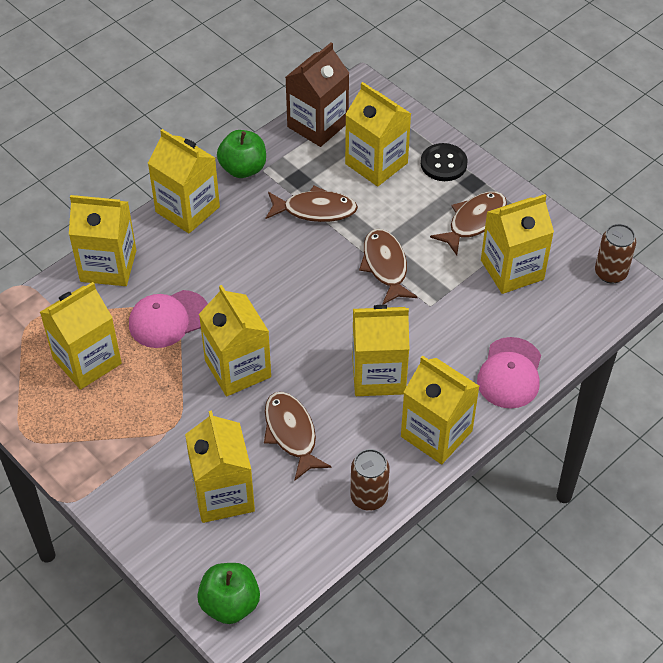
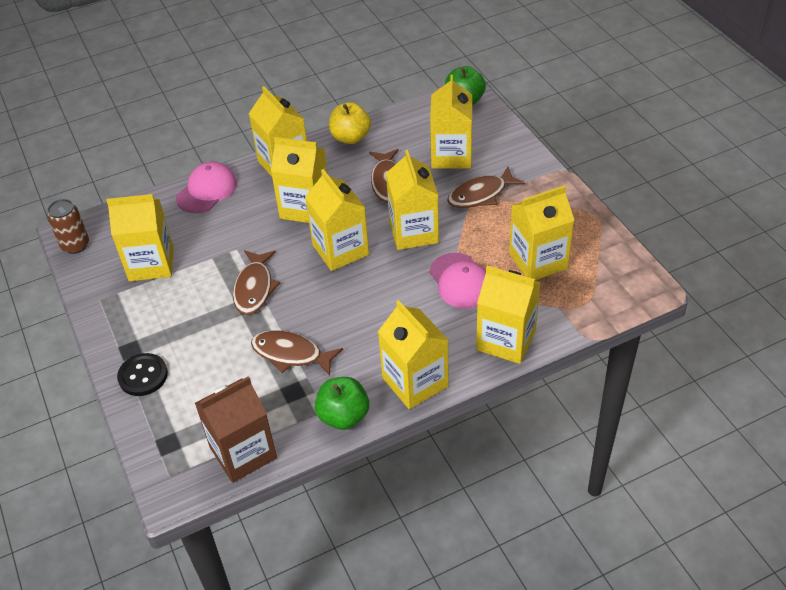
camera: 160 degrees left, 5 degrees down
(168, 319) = (460, 281): pink cap -> pink cap turned 75 degrees clockwise
(369, 497) = (350, 137): brown can -> yellow apple
(376, 163) = (207, 391): yellow carton -> yellow carton (340, 250)
(474, 221) = (154, 312): brown fish -> brown fish (481, 195)

